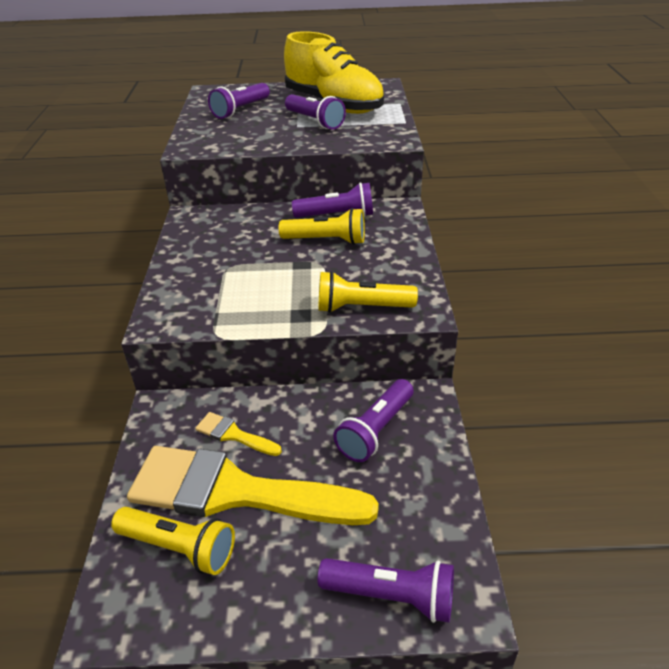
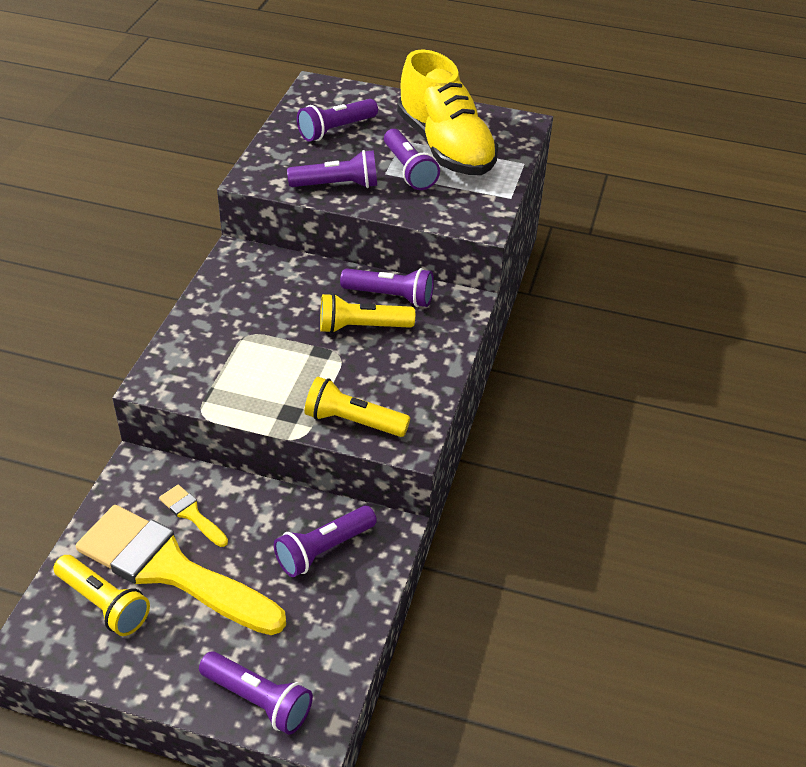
camera: 15 degrees right, 5 degrees up
(262, 139) = (337, 185): none -> purple flashlight
(326, 240) = (362, 327): yellow flashlight -> yellow flashlight turned 150 degrees clockwise

